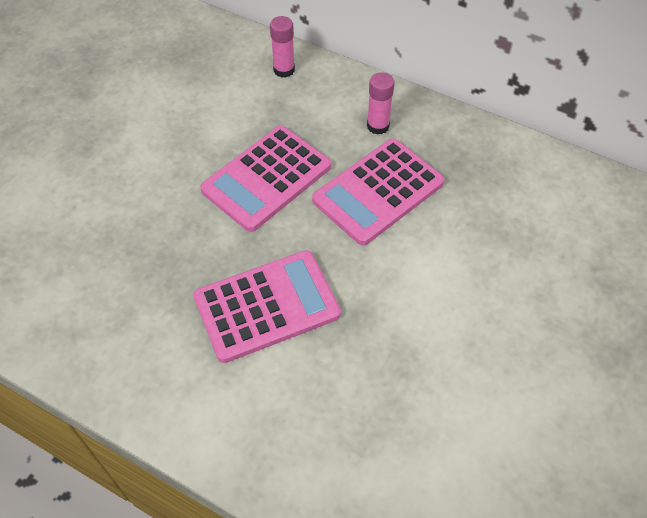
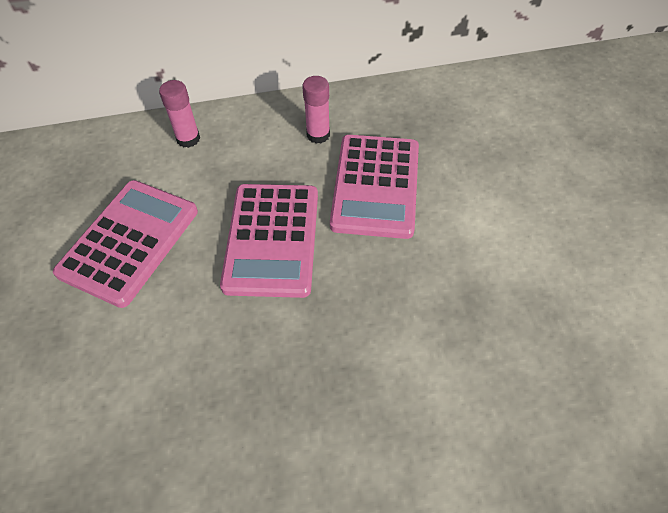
camera: 40 degrees left, 0 degrees up
(267, 306) = (393, 349): pink calculator -> pink calculator (129, 242)

